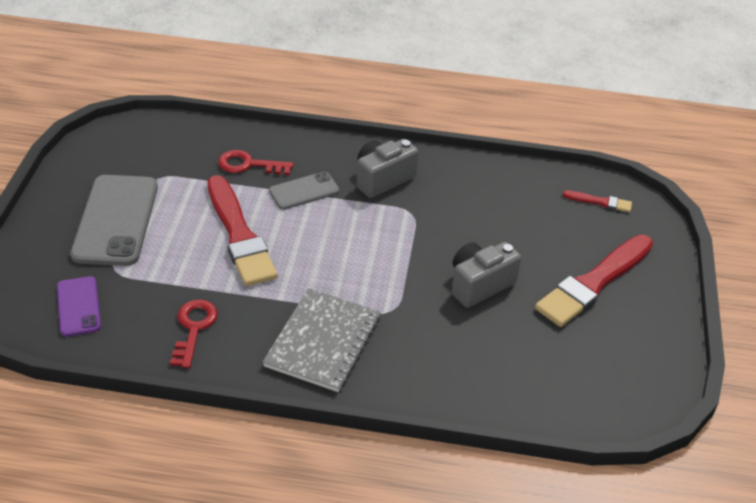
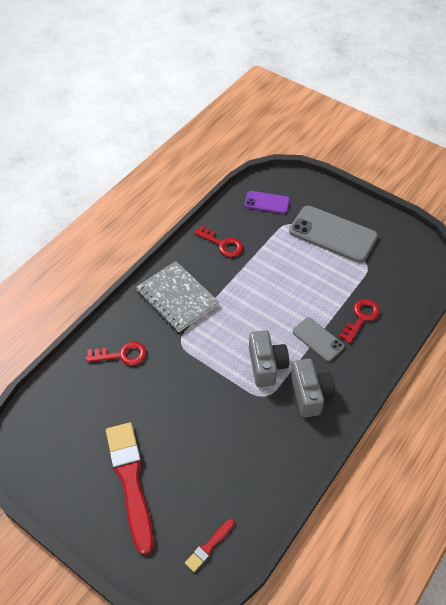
camera: 120 degrees right, 10 degrees up
(239, 235) = (290, 288): red brush -> none
(304, 191) = (318, 339): grey phone -> grey phone turned 45 degrees counterclockwise
(452, 361) = (122, 355): none -> red key
(479, 285) = (172, 403): grey camera -> grey camera (266, 365)

